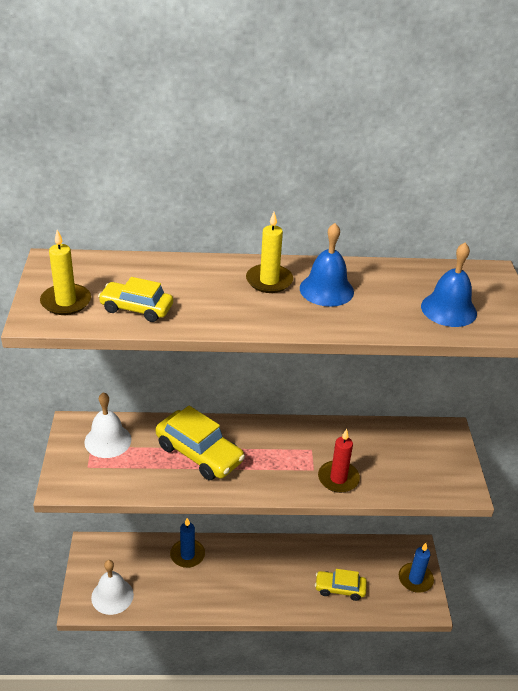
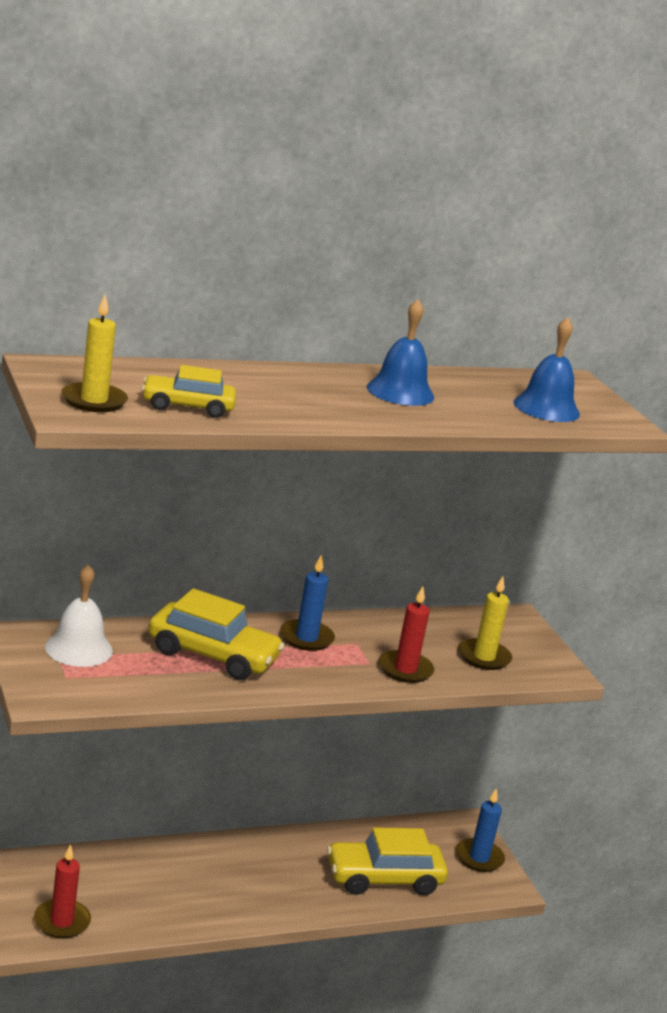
camera: 20 degrees left, 15 degrees down
(112, 596) = (61, 921): white bell -> red candle
(187, 555) = (153, 862): blue candle -> blue candle (306, 638)
(269, 281) = (328, 384): yellow candle -> yellow candle (484, 657)
(340, 589) = (384, 879): yellow car -> yellow car, size x1.59

